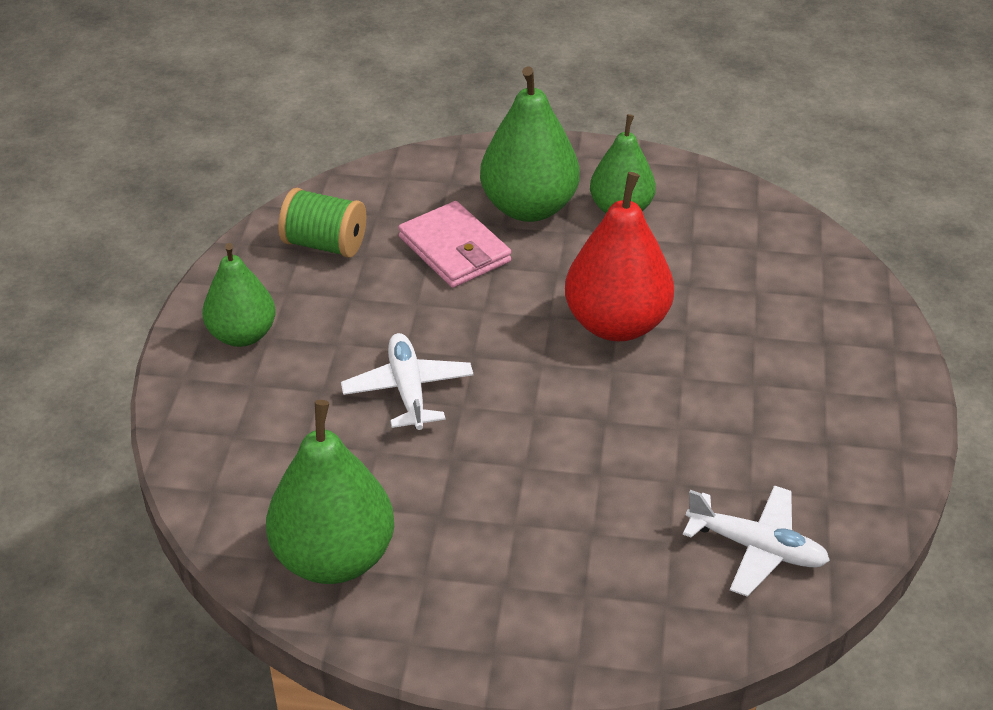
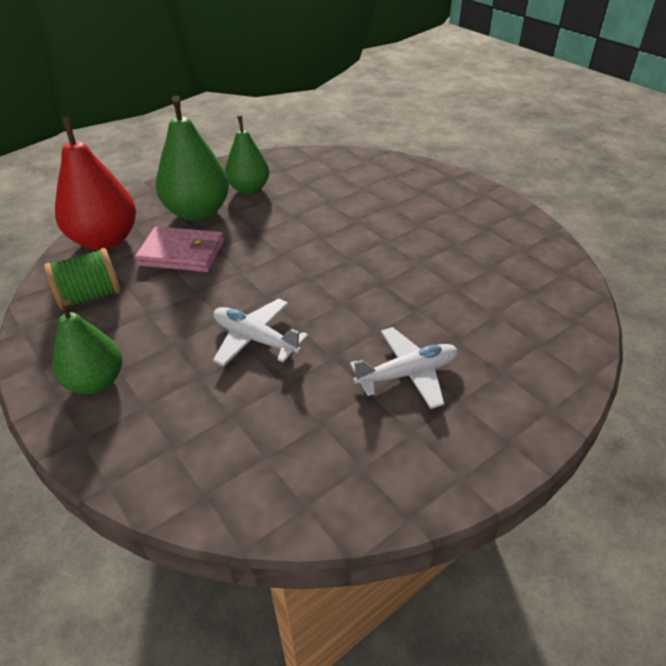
camera: 45 degrees left, 0 degrees up
(334, 557) = (346, 468): green pear -> none
(616, 324) = (321, 237): red pear -> red pear (105, 240)
(756, 548) = (532, 290): white plane -> white plane (407, 374)

